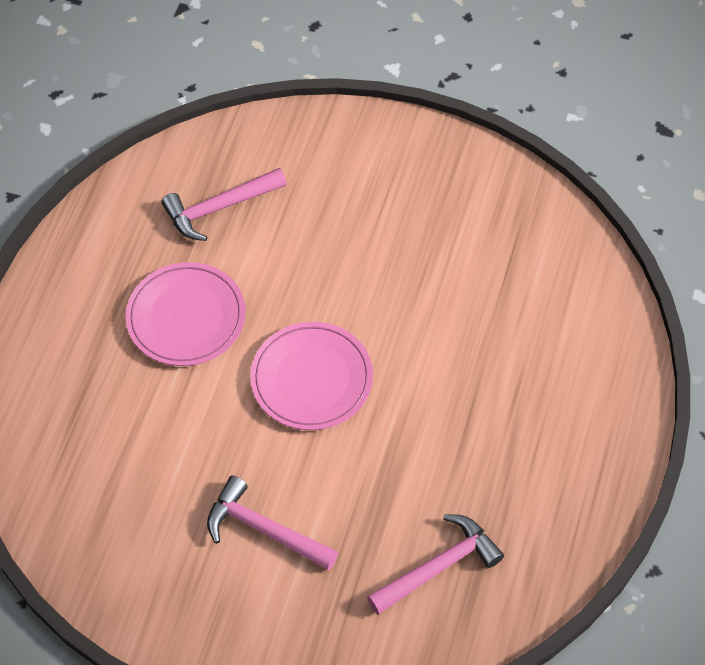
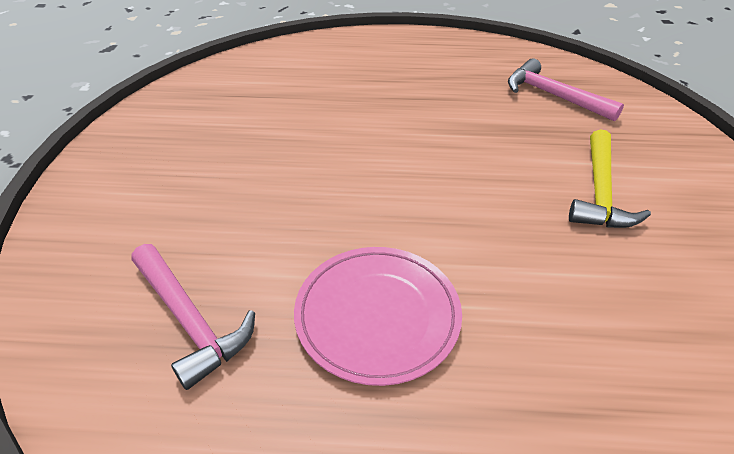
camera: 105 degrees left, 15 degrees down
(264, 529) = (600, 192): pink hammer -> yellow hammer
(312, 379) = (418, 190): pink plate -> none

